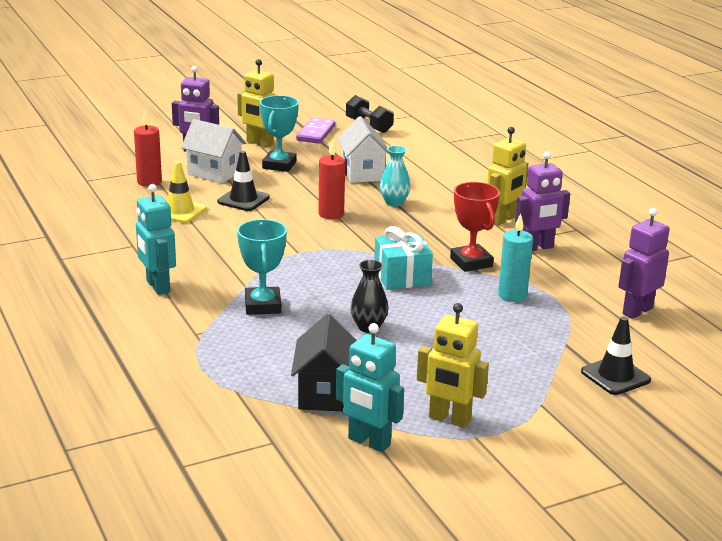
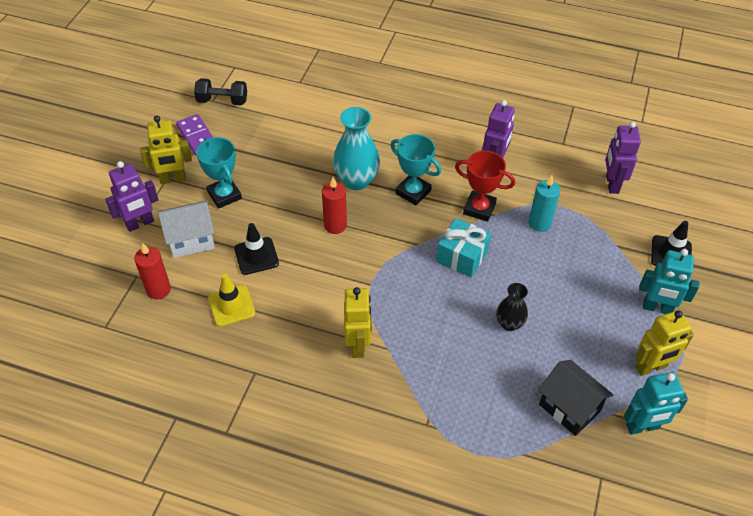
camera: 45 degrees left, 25 degrees up
(157, 287) = (336, 401): turquoise robot -> turquoise robot (657, 308)
(263, 305) = (426, 359): turquoise trophy -> turquoise trophy (413, 192)
(363, 173) = (293, 162): white house -> none
(394, 202) = (356, 180): turquoise vase -> turquoise vase, size x1.70
(503, 219) = (441, 148): yellow robot -> yellow robot (358, 345)

